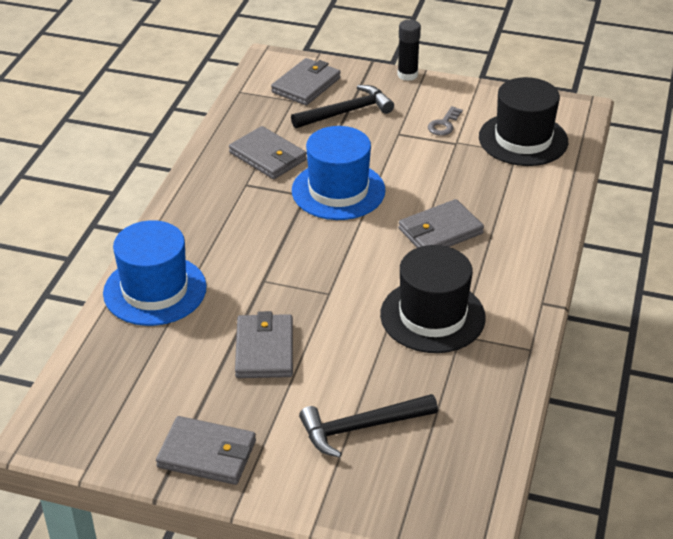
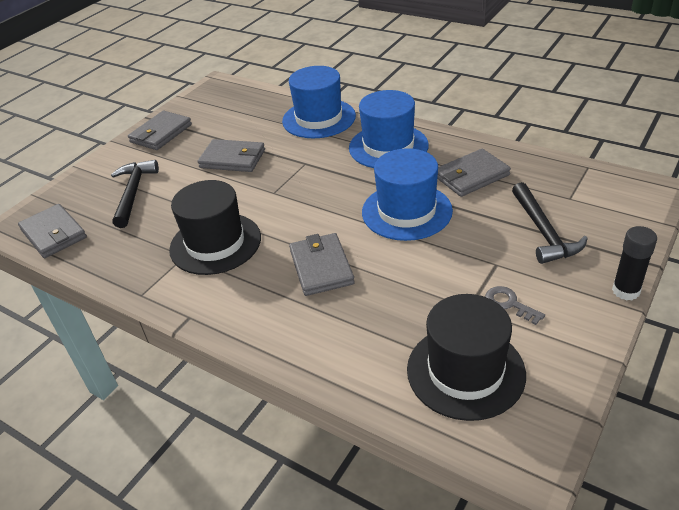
camera: 110 degrees right, 0 degrees up
(218, 219) = (388, 146): none -> blue hat
(306, 85) = (600, 209): grey wallet -> grey wallet (54, 234)

